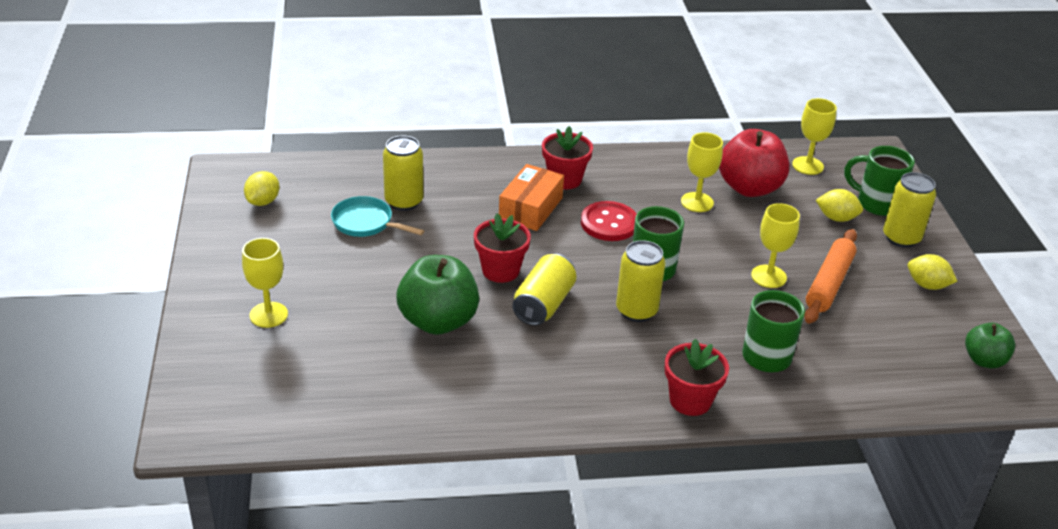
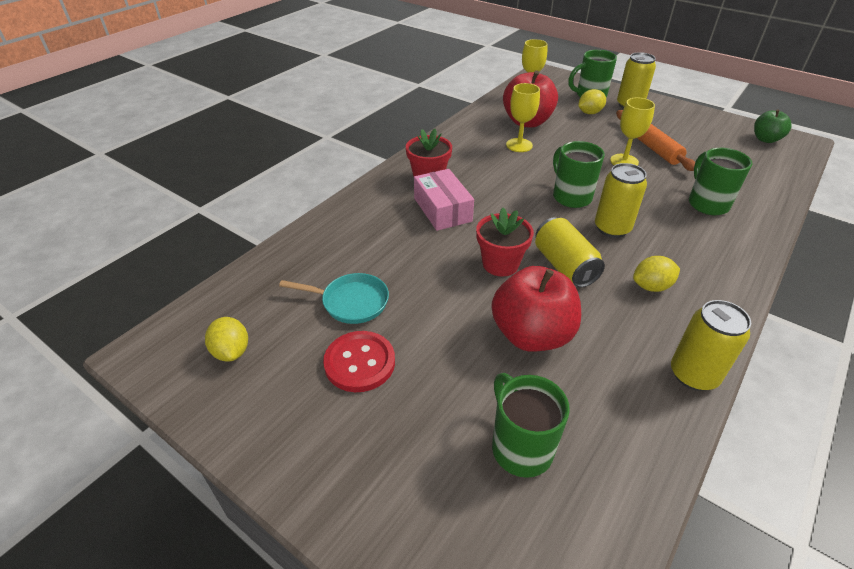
camera: 45 degrees left, 5 degrees up
(268, 315) = (407, 452): yellow goblet -> none
(325, 361) = (520, 447): none -> green mug
(366, 223) = (351, 302): turquoise pan -> turquoise pan turned 150 degrees counterclockwise
(404, 201) = (351, 265): yellow can -> yellow can (693, 375)
(438, 321) = (531, 335): green apple -> red apple
(530, 208) = (442, 210): orange box -> pink box
(609, 223) = (501, 187): red button -> red button (360, 363)
(690, 400) = (735, 260): red flower pot -> none
(927, 285) = (681, 120): yellow lemon -> yellow lemon (651, 286)

